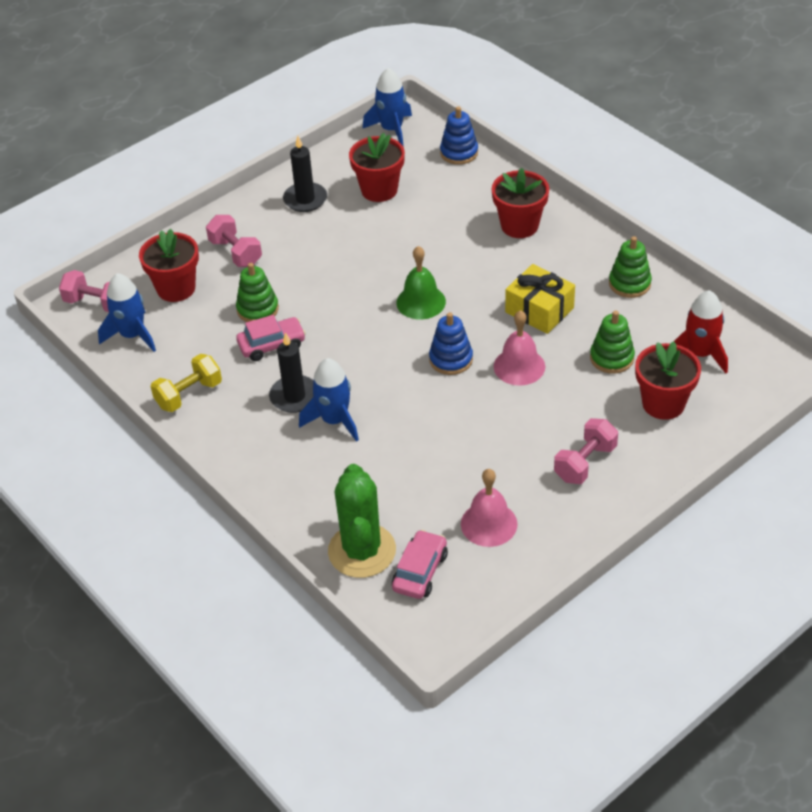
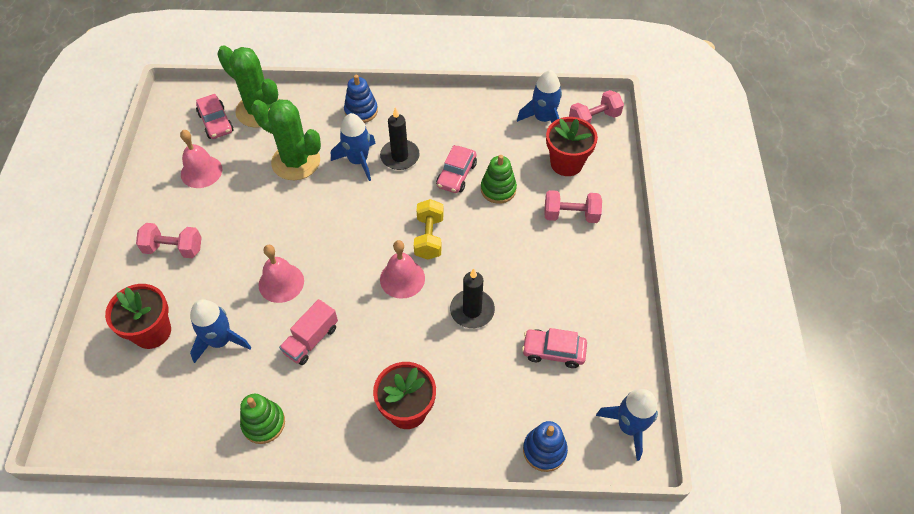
camera: 130 degrees right, 10 degrees up
(189, 395) = (460, 113): yellow dumbbell -> yellow dumbbell (429, 237)
(305, 199) = (591, 295): black candle -> black candle (472, 310)
(379, 190) = (553, 351): red flower pot -> pink car
(390, 464) = (296, 161): none -> green cactus
(421, 302) = (402, 278): green bell -> pink bell
(451, 359) = (333, 252): blue stacking toy -> blue stacking toy (361, 111)
(539, 310) = (311, 340): yellow gift -> pink truck
(585, 463) = (173, 248): pink dumbbell -> pink dumbbell turned 75 degrees counterclockwise
(611, 358) = (220, 341): green stacking toy -> blue rocket
(699, 354) = (154, 398): red rocket -> none

